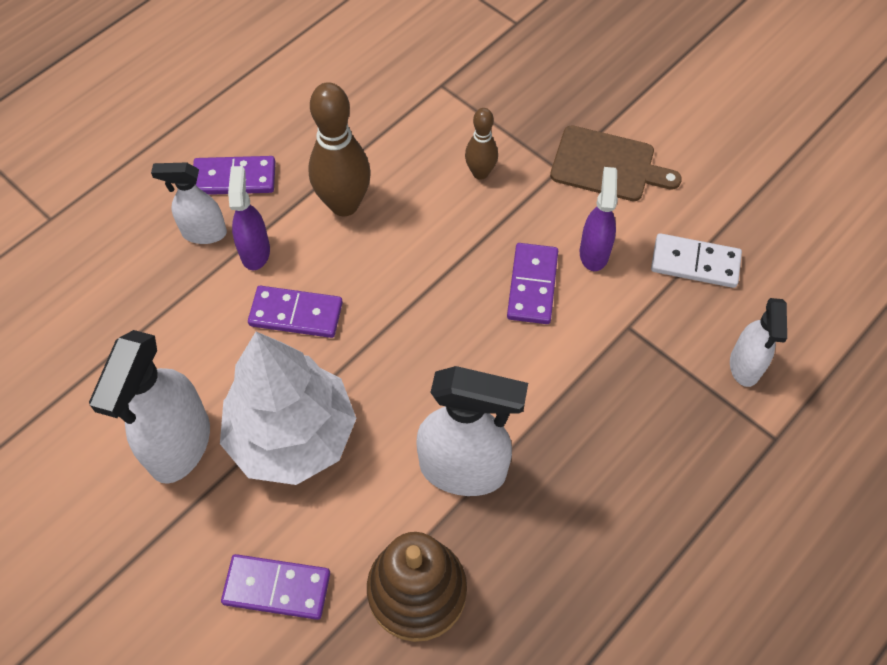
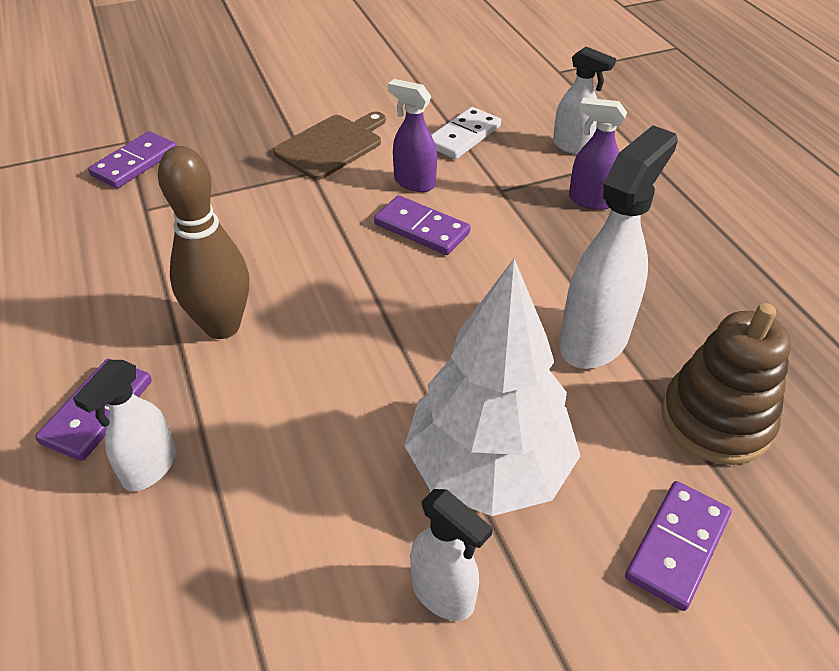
camera: 65 degrees left, 15 degrees down
(179, 446) = (443, 594): white spray bottle -> white spray bottle, size x0.59
(255, 251) = (219, 424): purple spray bottle -> purple spray bottle (590, 200)
(296, 314) = (331, 413): purple domino -> purple domino (134, 163)
(480, 173) = (272, 218): brown bowling pin -> none

